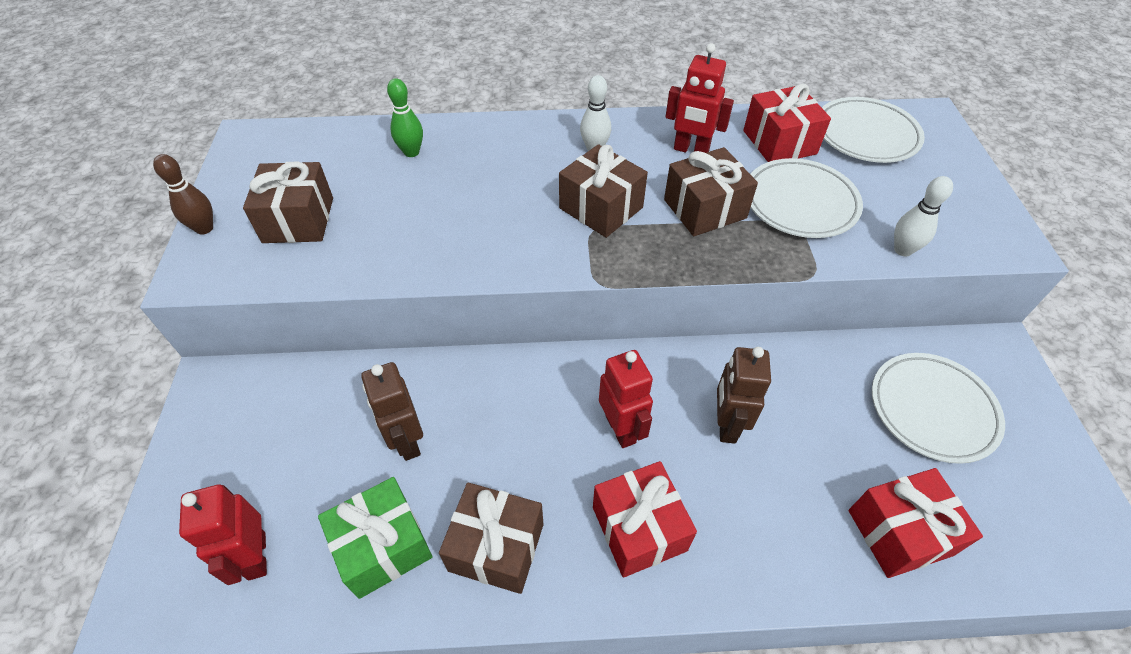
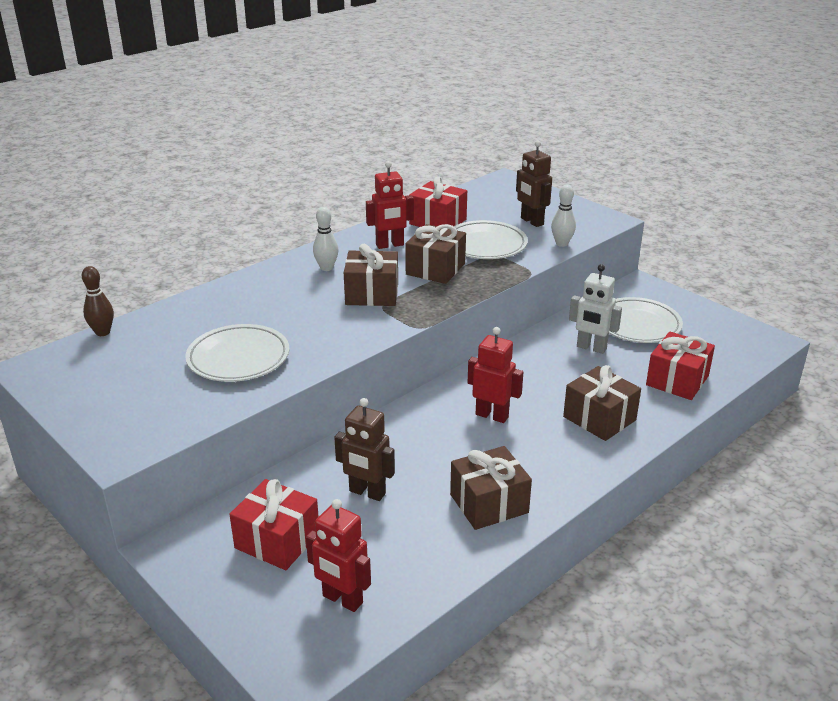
camera: 40 degrees left, 20 degrees down
(204, 228) = (85, 427): brown bowling pin -> brown bowling pin (102, 332)
(298, 220) = (160, 389): brown gift -> brown gift (599, 418)
(383, 546) = (420, 544): green gift -> none
(411, 152) = (193, 320): green bowling pin -> none
(639, 528) = (556, 450): red gift -> red gift (277, 540)
(726, 425) = (546, 383): brown robot -> brown robot (531, 221)
(833, 408) = (591, 348): none -> white robot
(866, 135) = (481, 200): white plate -> white plate (238, 358)

